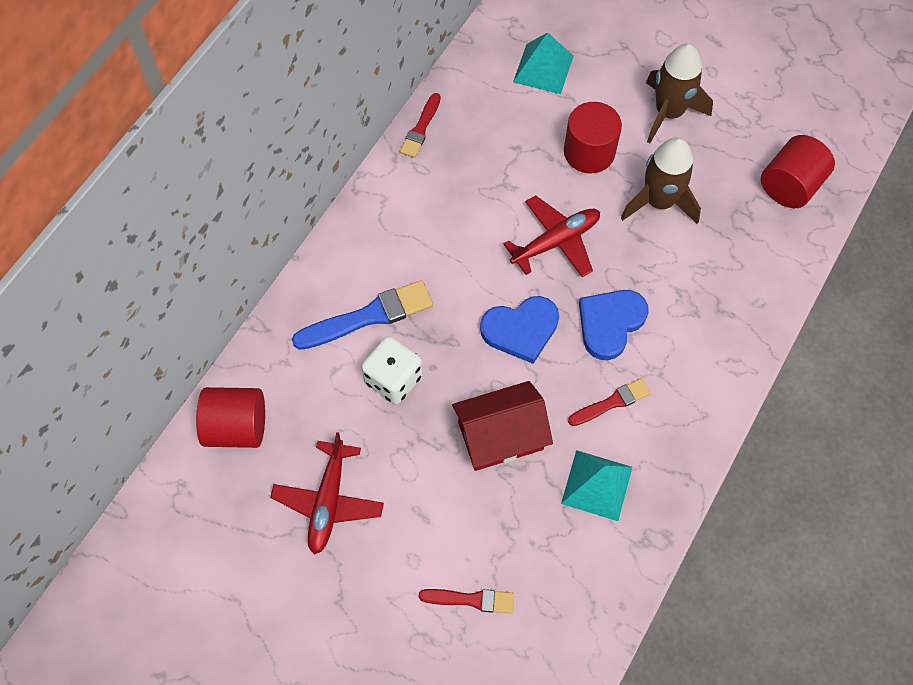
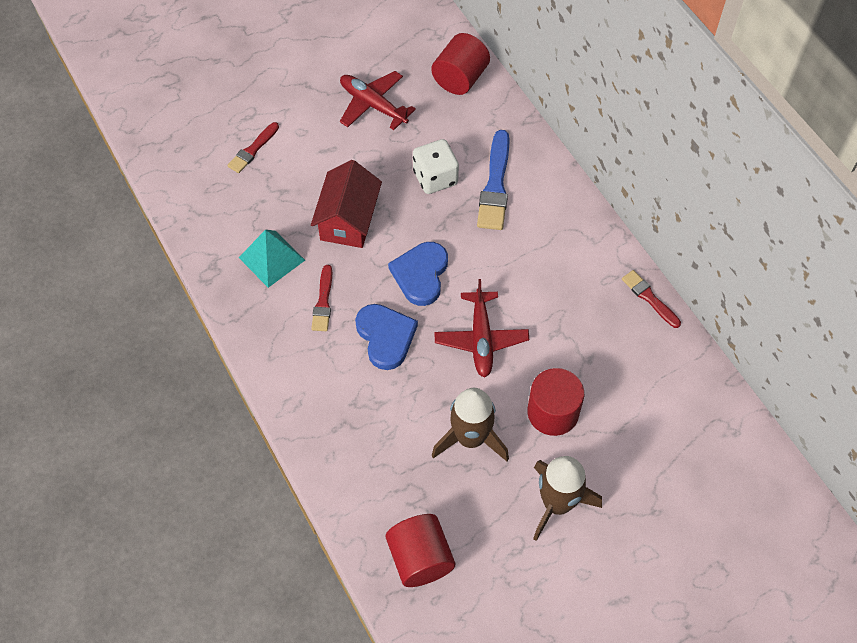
camera: 120 degrees right, 5 degrees down
(543, 69) = (664, 425): turquoise pyramid -> none

